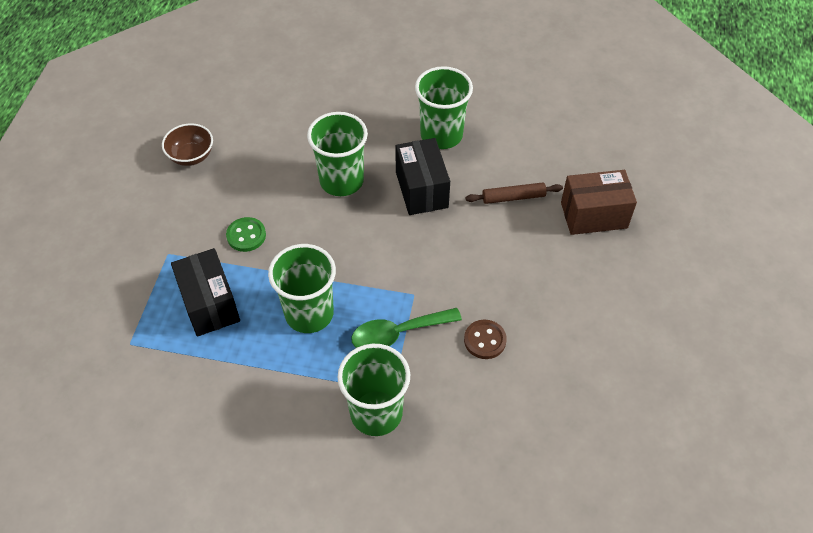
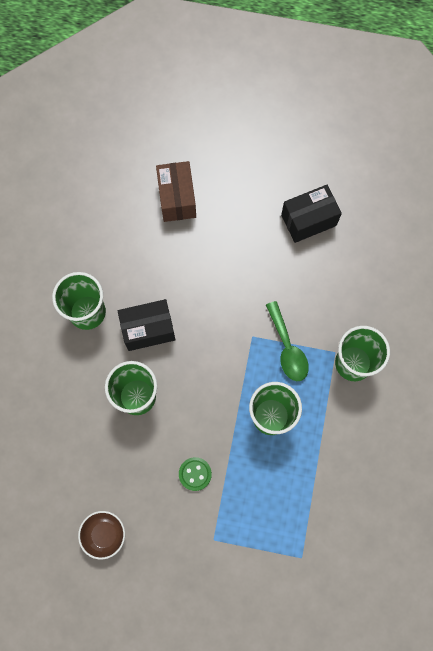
camera: 90 degrees left, 20 degrees up
(210, 304) = (263, 497): black box -> black box (308, 220)
(485, 340) = (291, 286): brown button -> none
(513, 197) = (158, 257): brown rolling pin -> none

